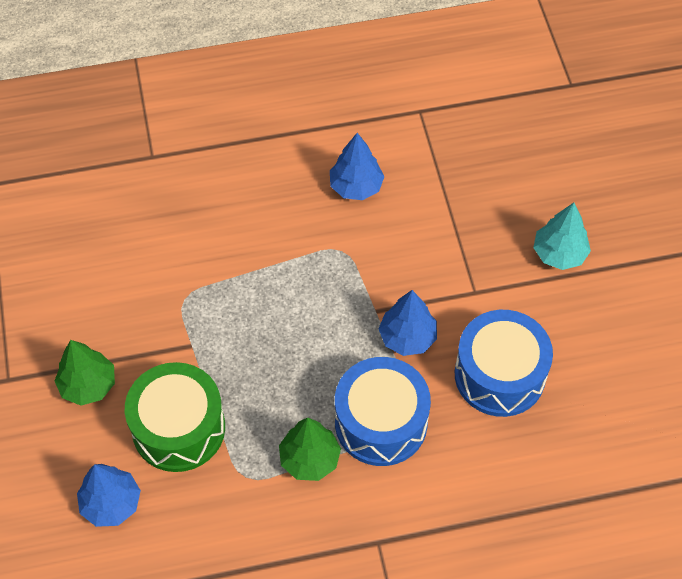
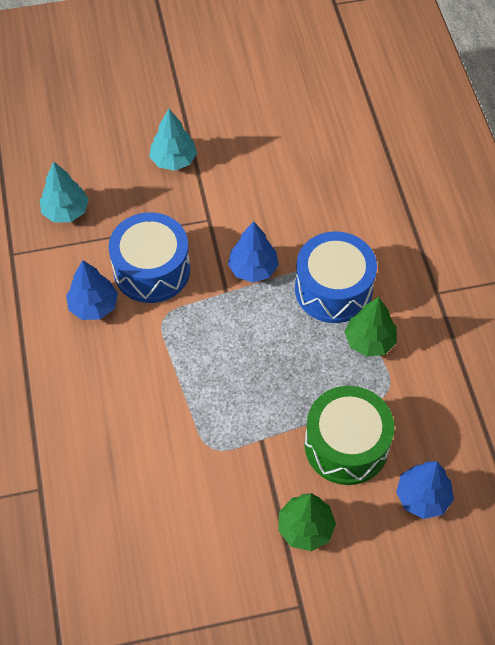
camera: 90 degrees left, 0 degrees up
(477, 154) = (66, 211): none -> turquoise tree
(499, 375) = (287, 206): blue drum -> blue drum (152, 270)

